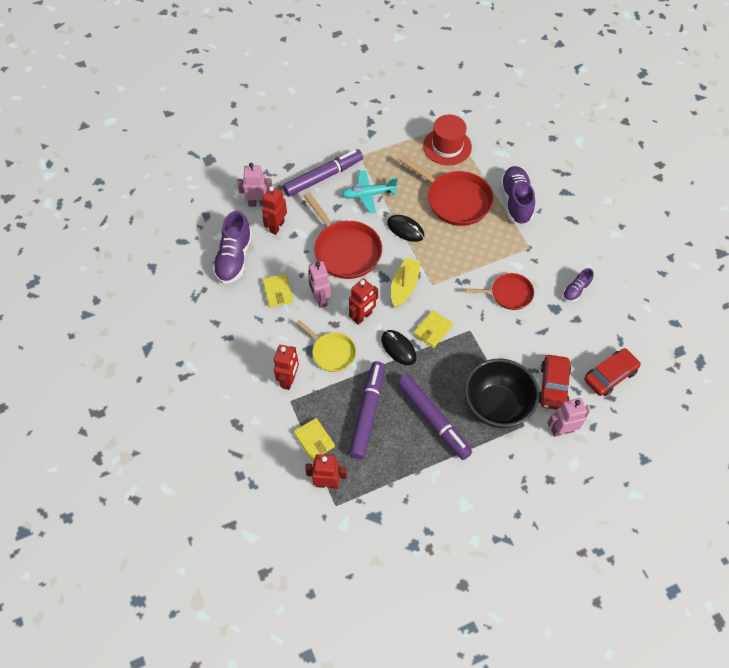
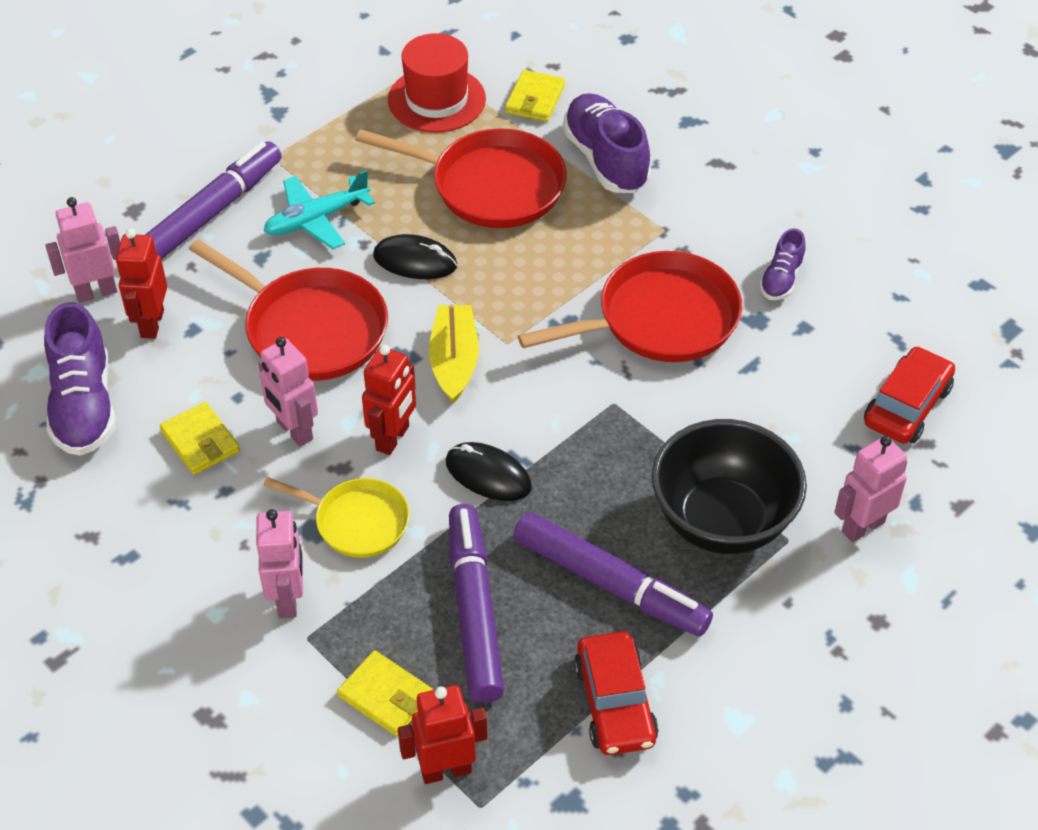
camera: 20 degrees left, 10 degrees down
(289, 380) = (288, 599): red robot -> pink robot
(432, 330) = (541, 423): yellow wallet -> yellow wallet (535, 99)
(508, 294) = (660, 319): red pan -> red pan, size x1.66
(553, 386) = (812, 455): red car -> red car (615, 703)

